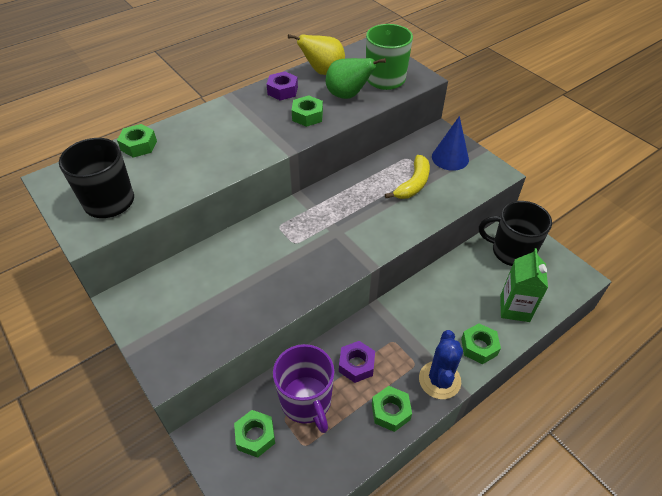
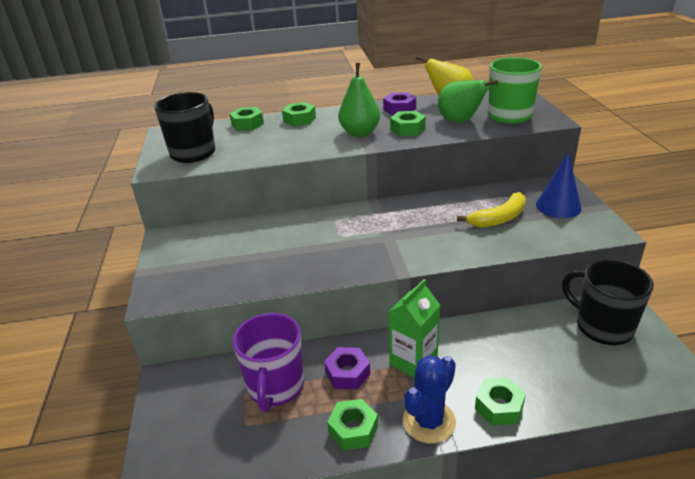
camera: 30 degrees right, 15 degrees down
(255, 436) = (208, 397): green nut -> green nut (299, 119)
(266, 131) = (360, 133): none -> green pear
(514, 308) = (571, 384): green carton -> green carton (413, 362)

